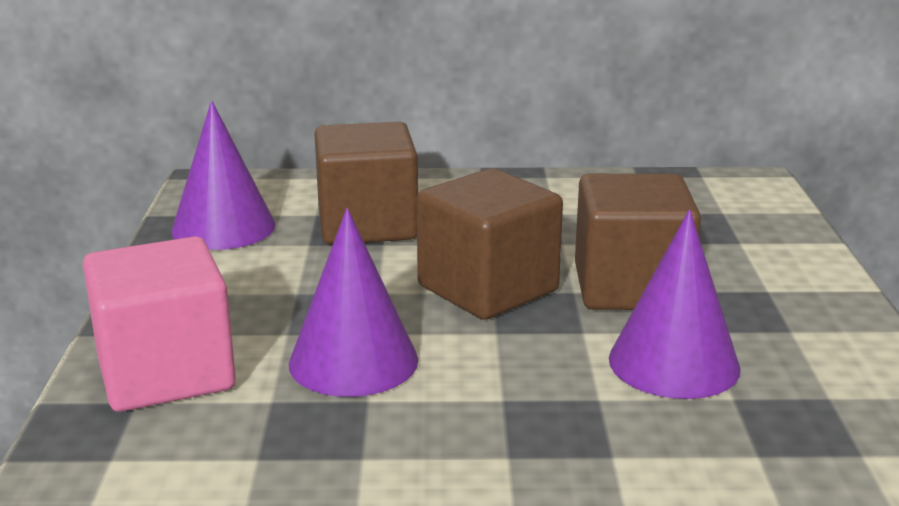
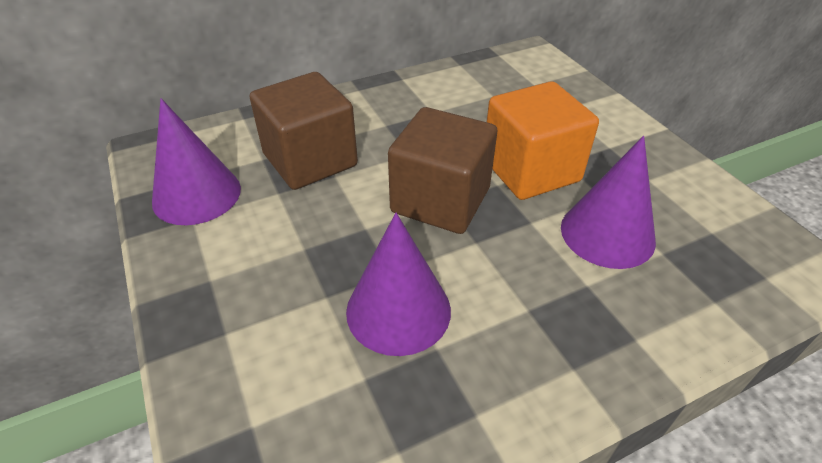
camera: 25 degrees left, 20 degrees up
(166, 373) = (257, 382): pink cube -> none
(630, 288) = (530, 170): brown cube -> orange cube

